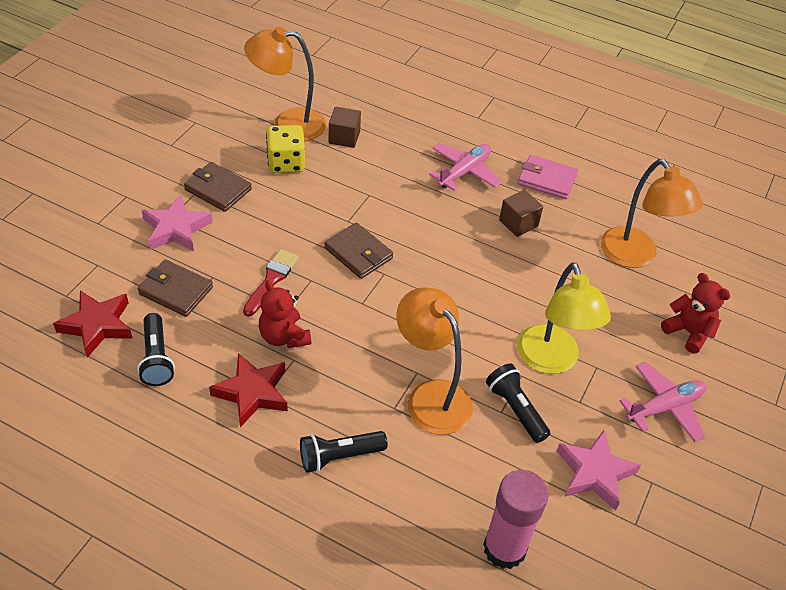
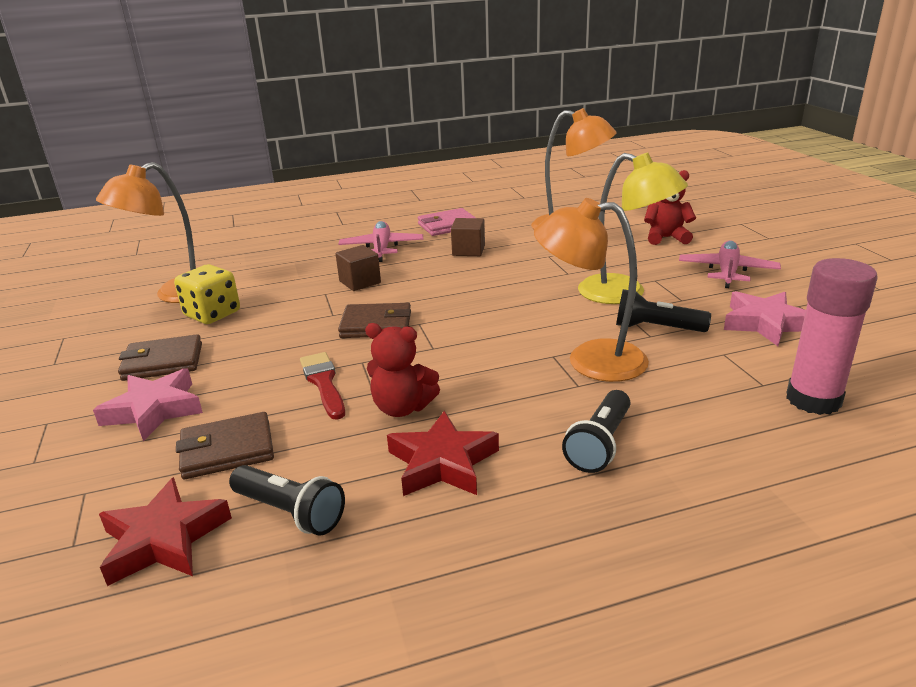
camera: 40 degrees left, 20 degrees down
(344, 137) = (246, 277): brown cube -> brown cube (360, 282)

